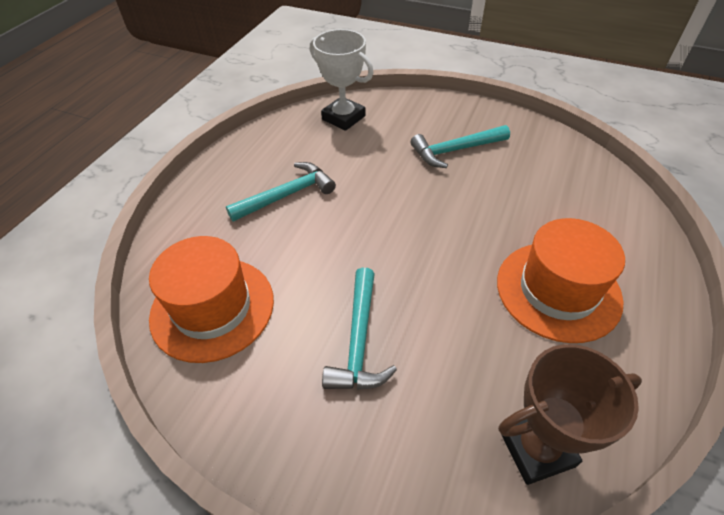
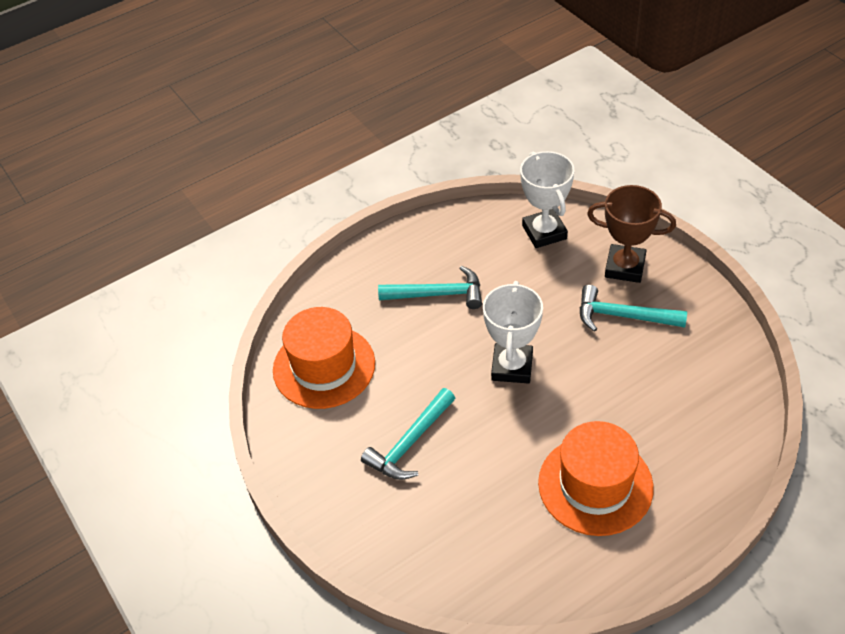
camera: 35 degrees right, 0 degrees up
(400, 225) = (512, 367): none -> white trophy
(536, 448) = (475, 575): brown trophy -> brown trophy (625, 267)

